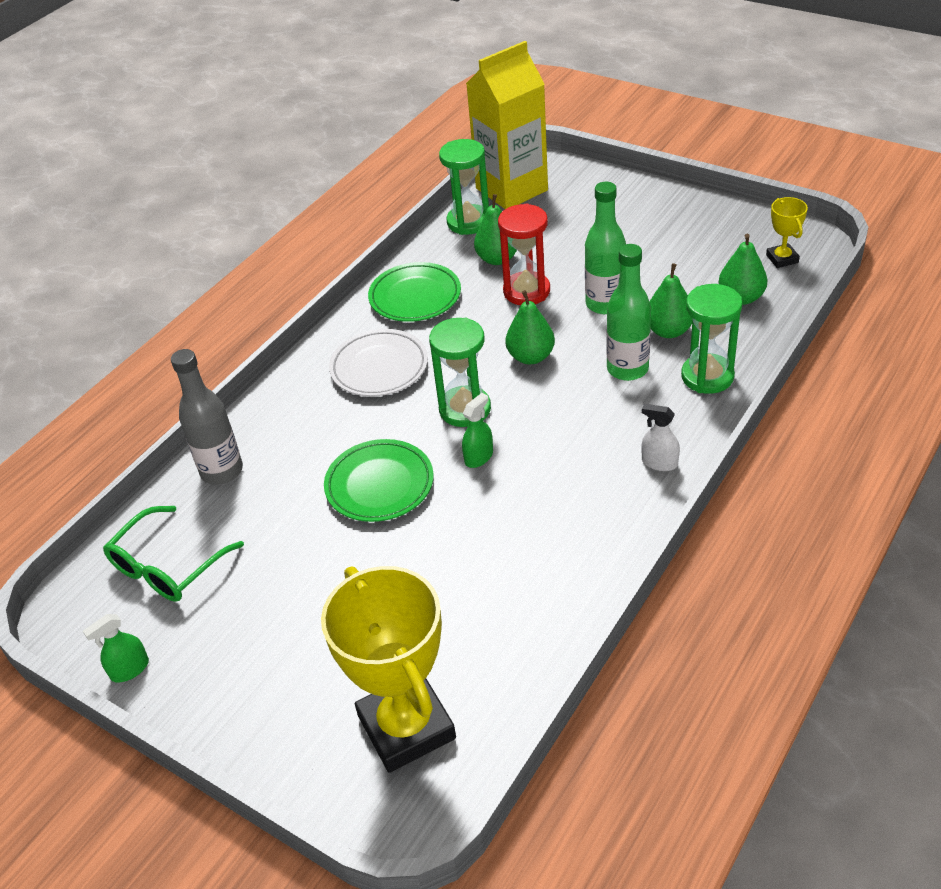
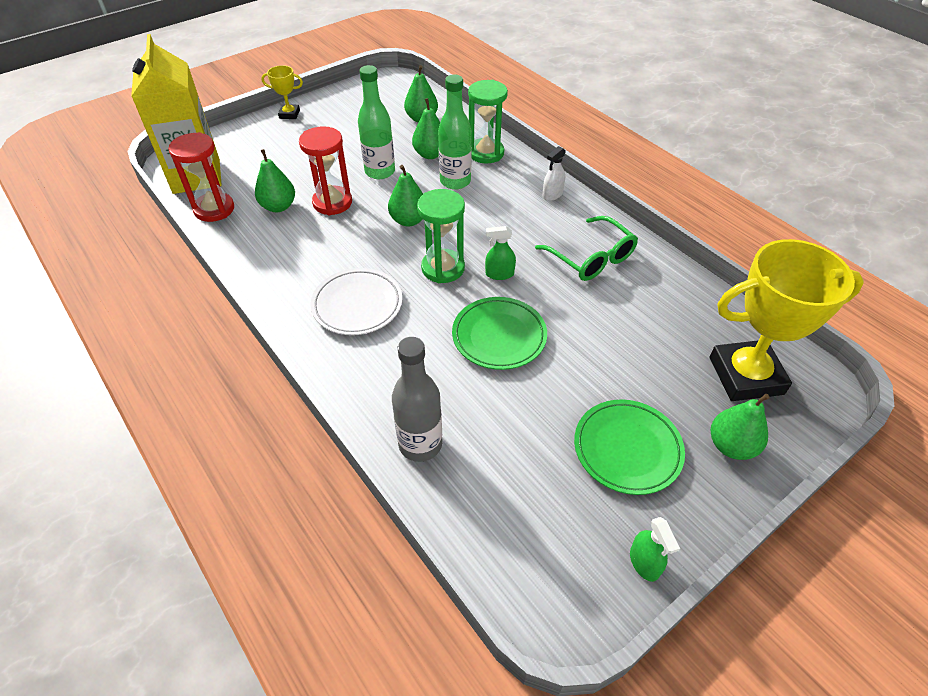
camera: 75 degrees left, 5 degrees up
(167, 566) = (526, 510): green glasses -> green glasses (591, 258)
(291, 725) = (731, 446): none -> green pear
(415, 297) = (283, 263): green plate -> green plate (627, 449)
(468, 222) = (214, 209): green hourglass -> red hourglass
(478, 457) = (499, 274): green spray bottle -> green spray bottle turned 60 degrees counterclockwise
(782, 259) = (398, 93): yellow trophy -> yellow trophy (289, 114)

